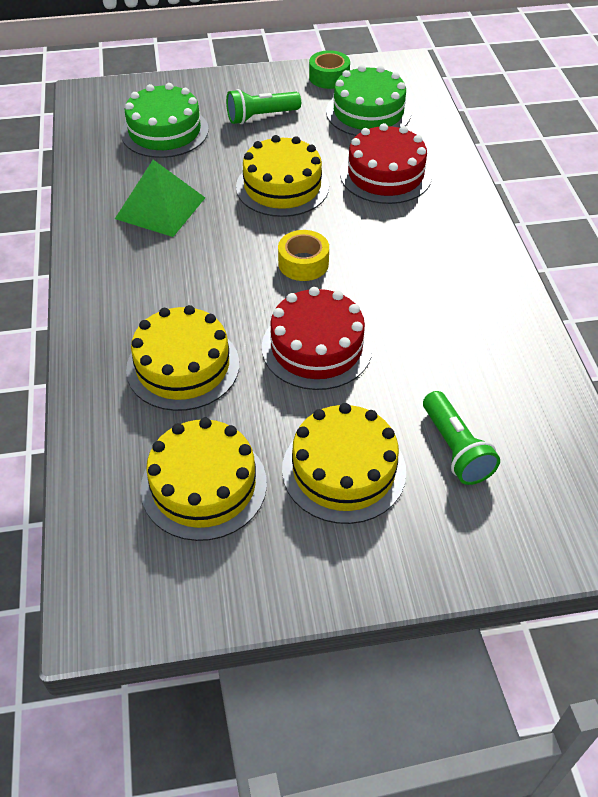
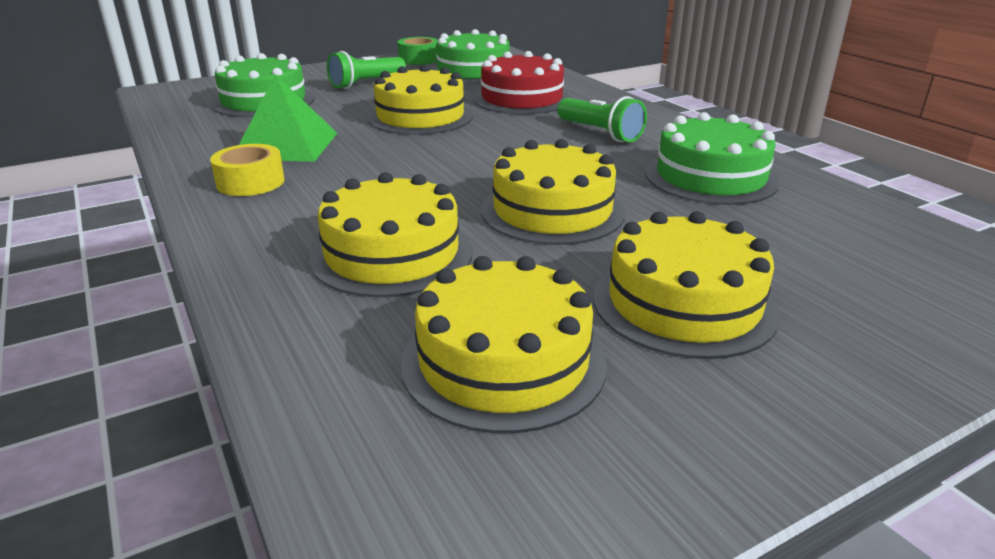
camera: 20 degrees left, 20 degrees down
(303, 263) = (484, 158): yellow tape -> yellow tape (250, 182)
(316, 347) = (552, 211): red cake -> yellow cake
(455, 449) = (794, 258): green flashlight -> green flashlight (600, 133)
(469, 336) = (710, 177): none -> green cake

